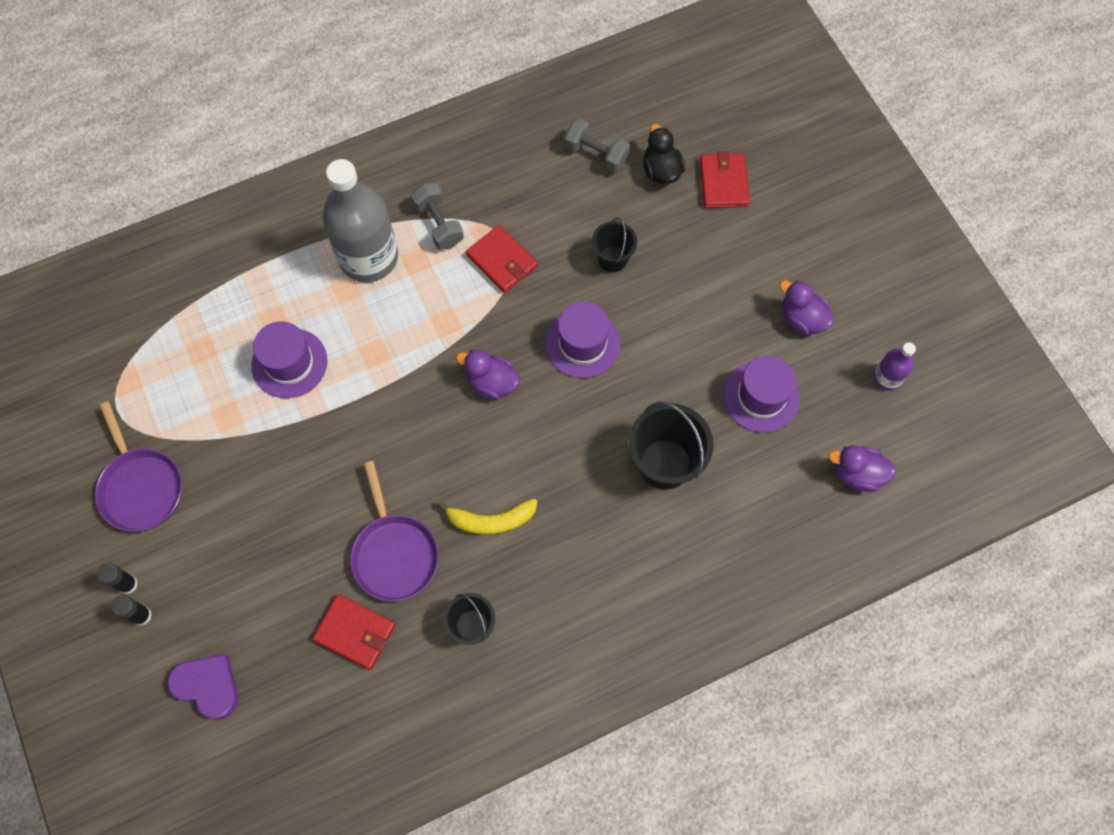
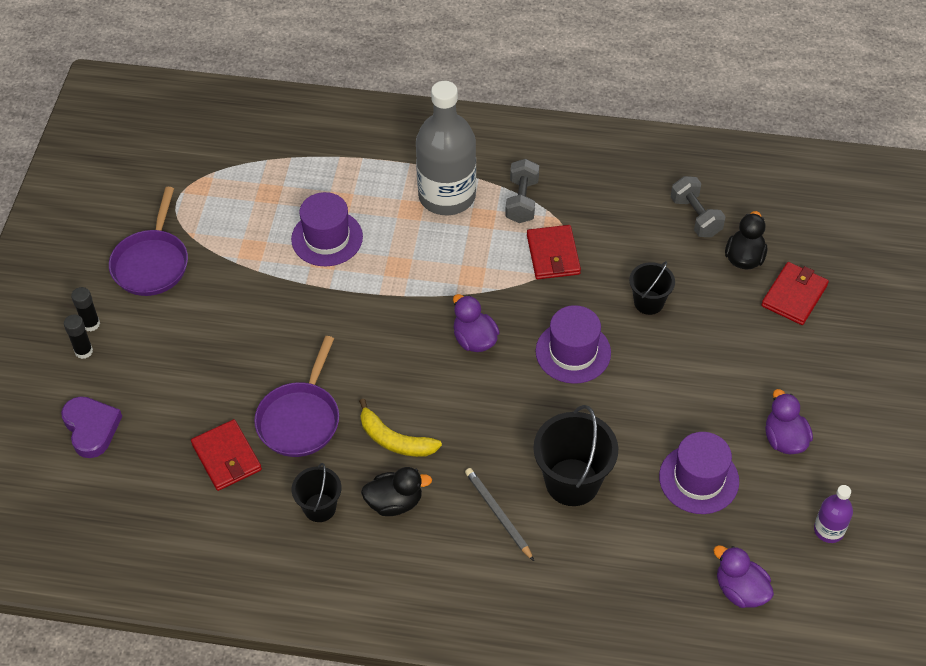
camera: 35 degrees right, 15 degrees down
(532, 578) = (394, 502): none -> black duck
(625, 532) = (498, 514): none -> grey pencil

